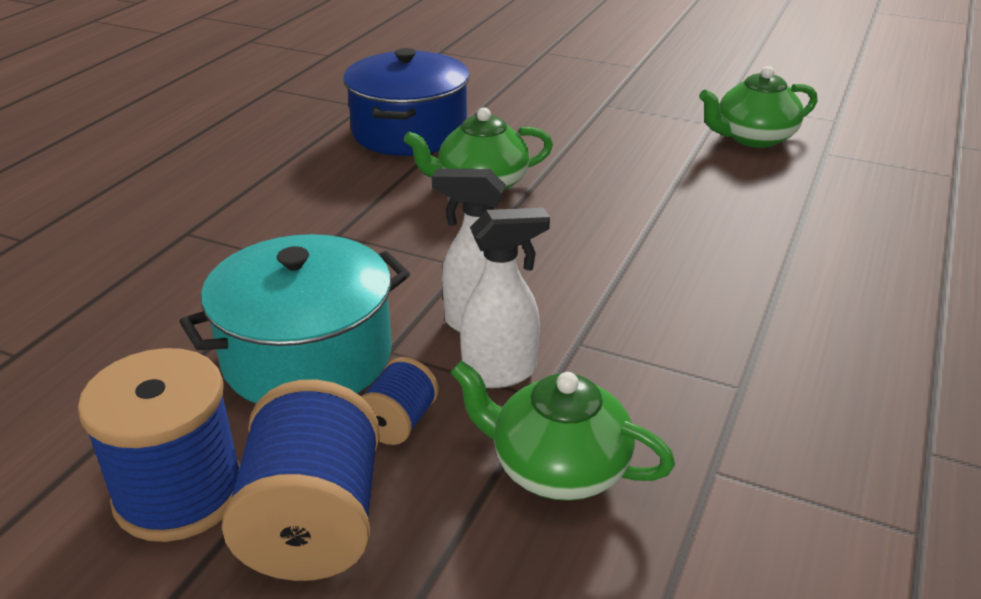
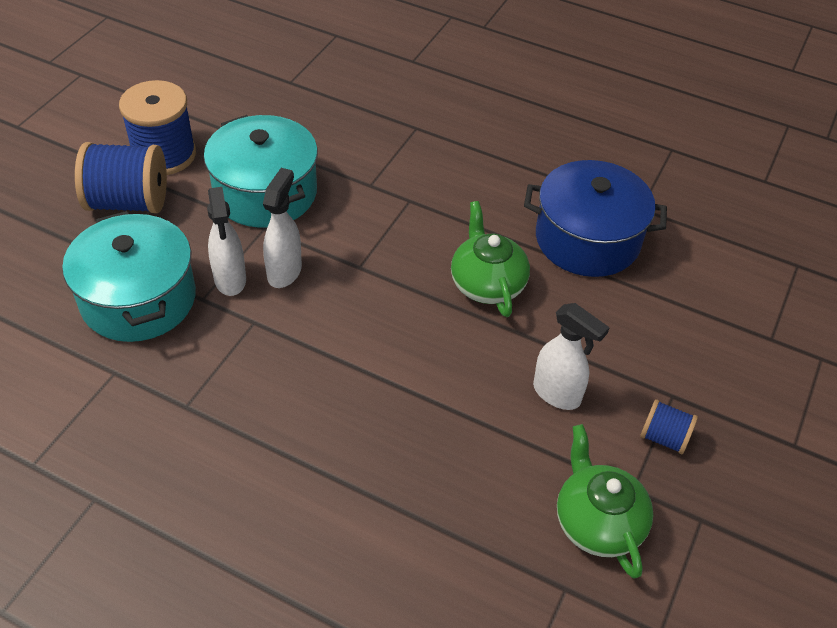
camera: 90 degrees right, 15 degrees up
(399, 422) = (195, 233): blue spool -> blue spool (664, 437)
(557, 468) = (138, 299): green teapot -> turquoise pot
(622, 151) = (557, 394): none -> white spray bottle

